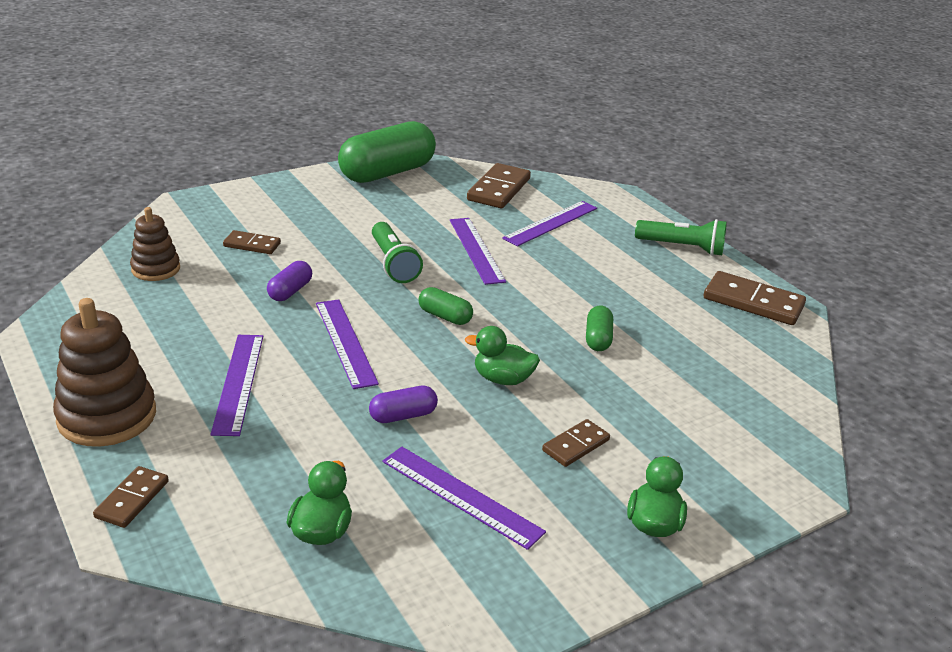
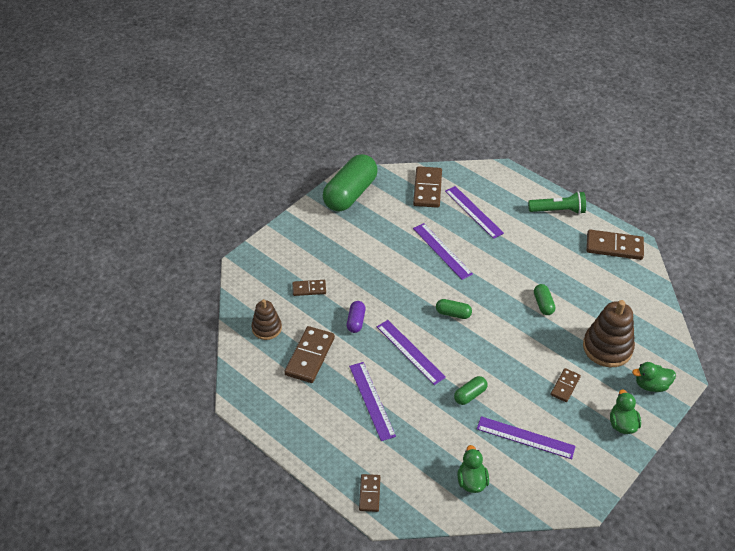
camera: 15 degrees left, 15 degrees up
(107, 416) = (319, 446): brown stacking toy -> brown stacking toy (607, 348)
(189, 311) = (310, 356): none -> brown domino
(393, 263) = (401, 278): green flashlight -> none
(403, 415) = (470, 395): purple capsule -> green capsule
(502, 379) = (507, 352): green duck -> green duck (651, 385)
(551, 223) = (473, 212): purple ruler -> purple ruler turned 60 degrees counterclockwise

